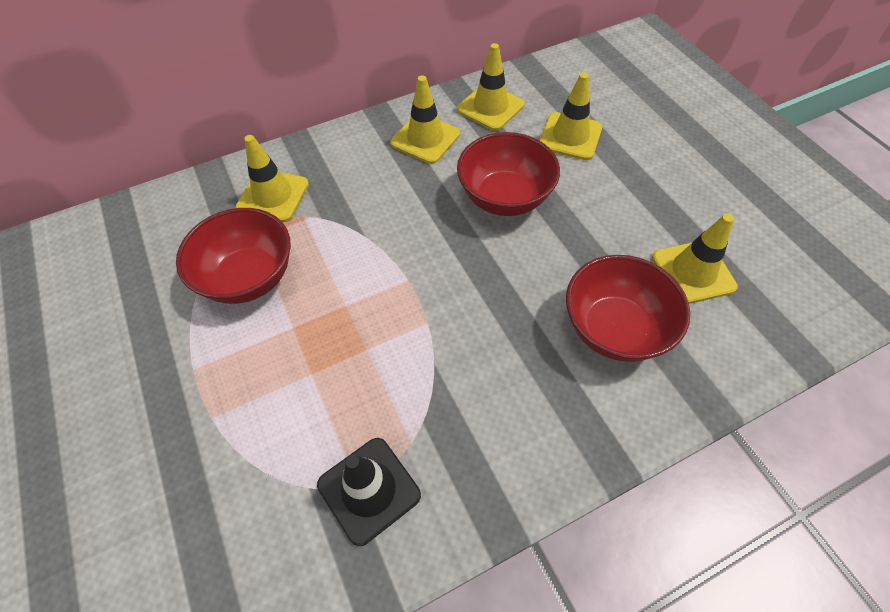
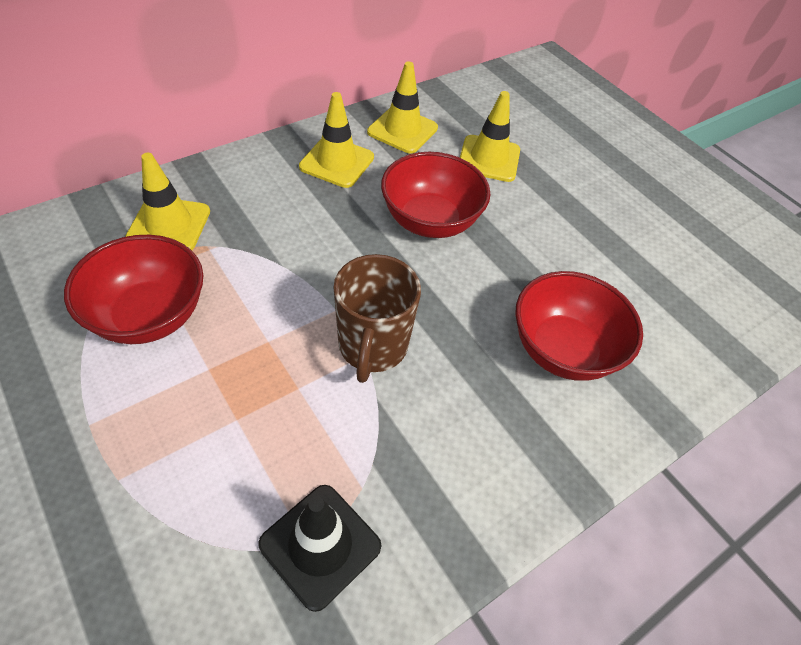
camera: 15 degrees left, 5 degrees down
(436, 316) = (372, 347): none -> brown mug
(693, 272) = (631, 289): yellow traffic cone -> none

